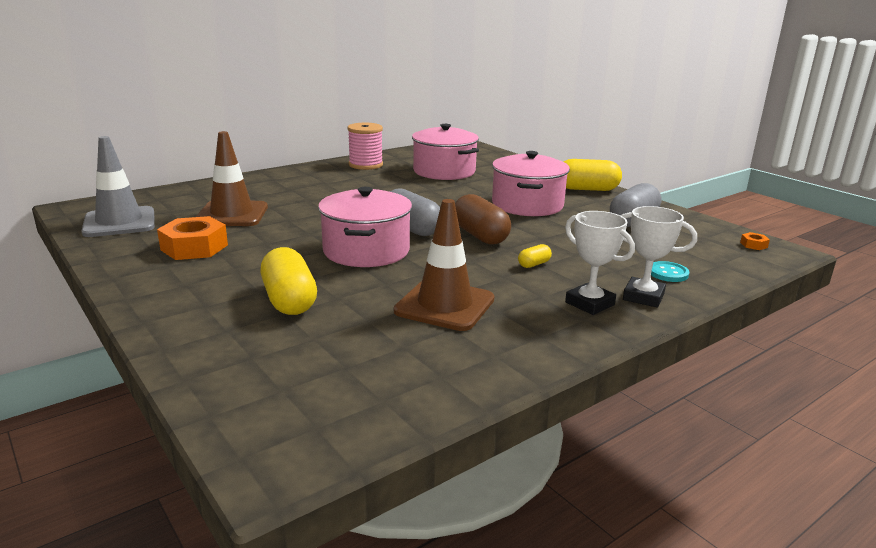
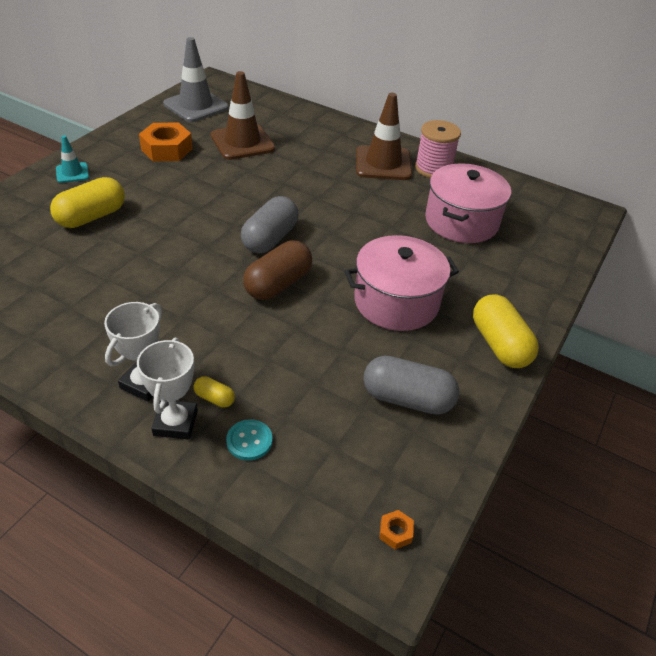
camera: 65 degrees right, 20 degrees up
(174, 302) = (72, 173): none -> turquoise traffic cone
(366, 251) = (202, 227): pink pot -> none
(444, 305) = (109, 293): brown traffic cone -> brown traffic cone (383, 163)
(534, 264) = (223, 332): yellow capsule -> yellow capsule (214, 398)

